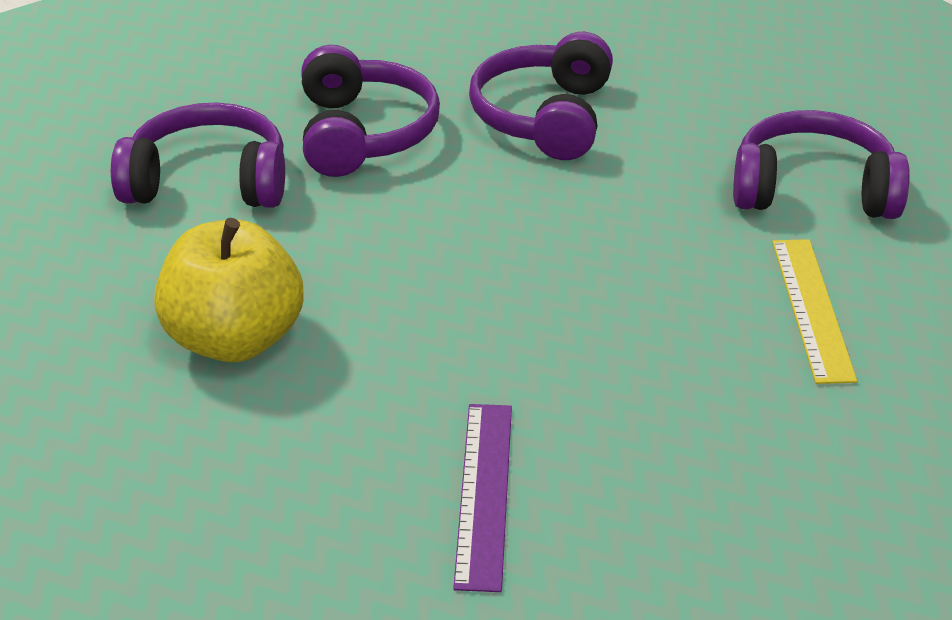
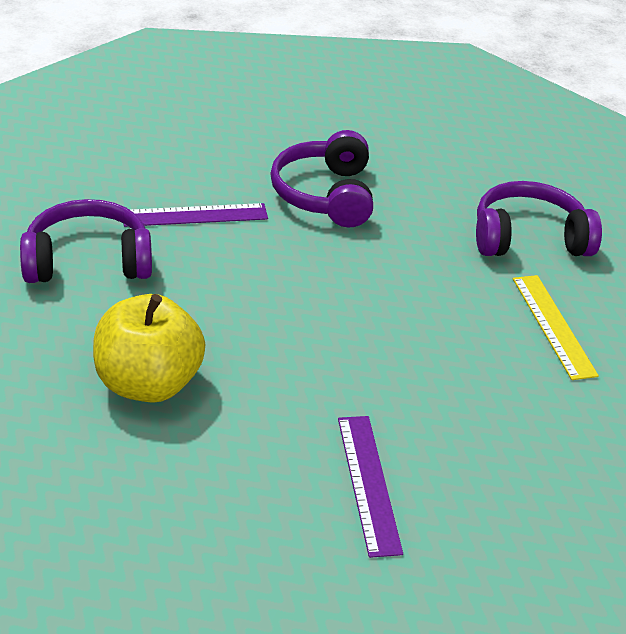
camera: 15 degrees left, 0 degrees up
(363, 133) = (195, 215): purple headphones -> purple ruler

